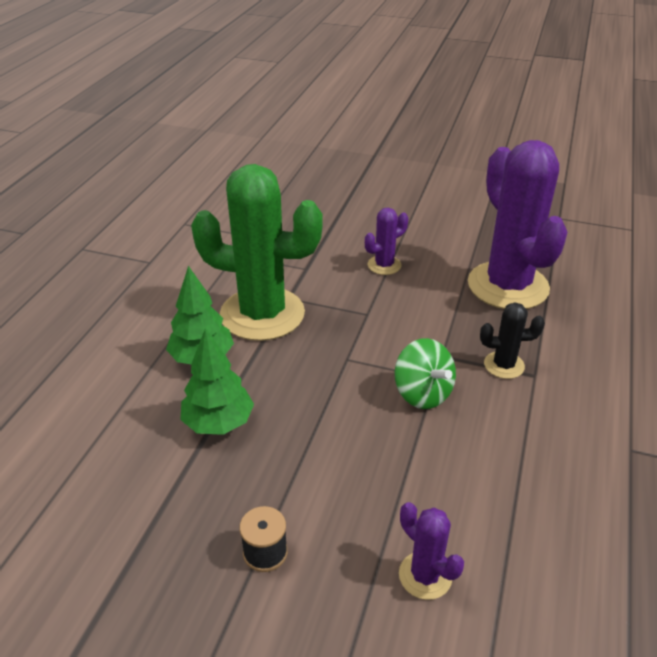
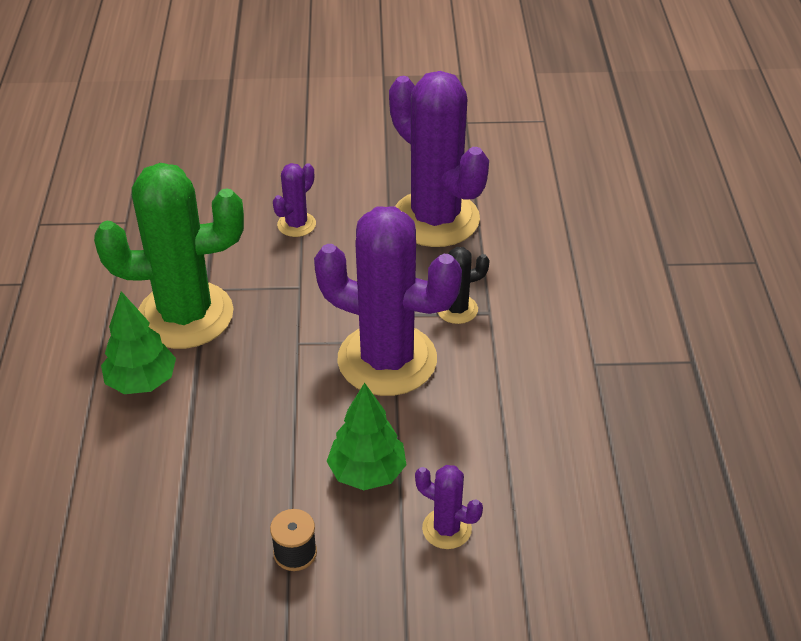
camera: 20 degrees left, 5 degrees up
(218, 423) = (193, 446): green tree -> green tree (367, 473)
(422, 393) = (387, 360): green spinning top -> purple cactus

